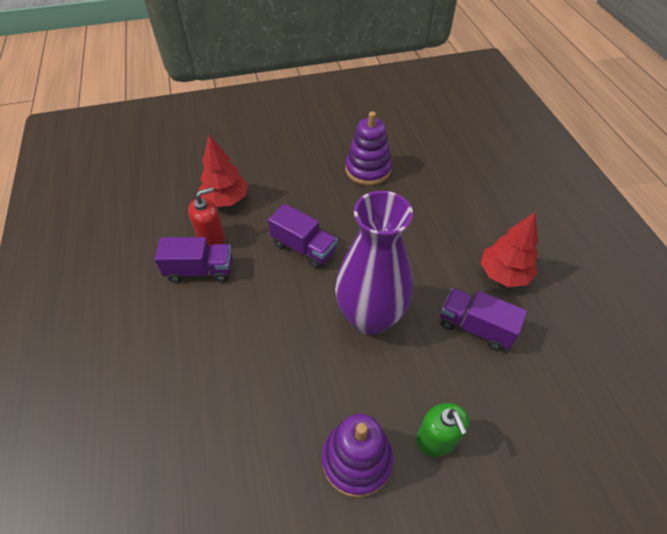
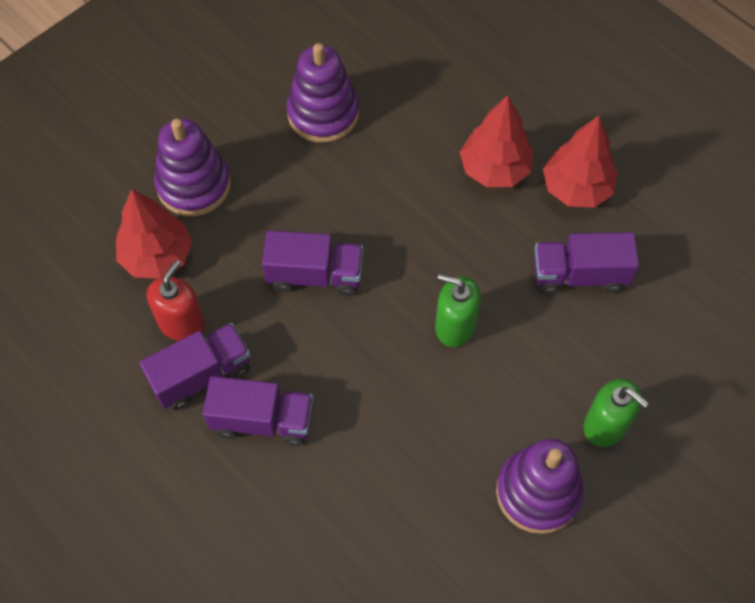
camera: 30 degrees left, 10 degrees up
(214, 313) = (262, 420): none -> purple truck
(272, 174) = (194, 185): none -> purple stacking toy
(370, 317) = (455, 326): purple vase -> green soap dispenser
(454, 240) = (494, 169): none -> red tree

